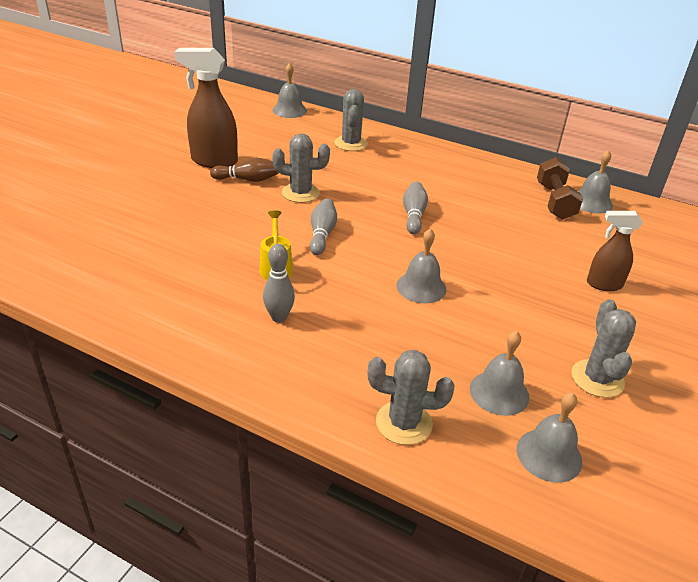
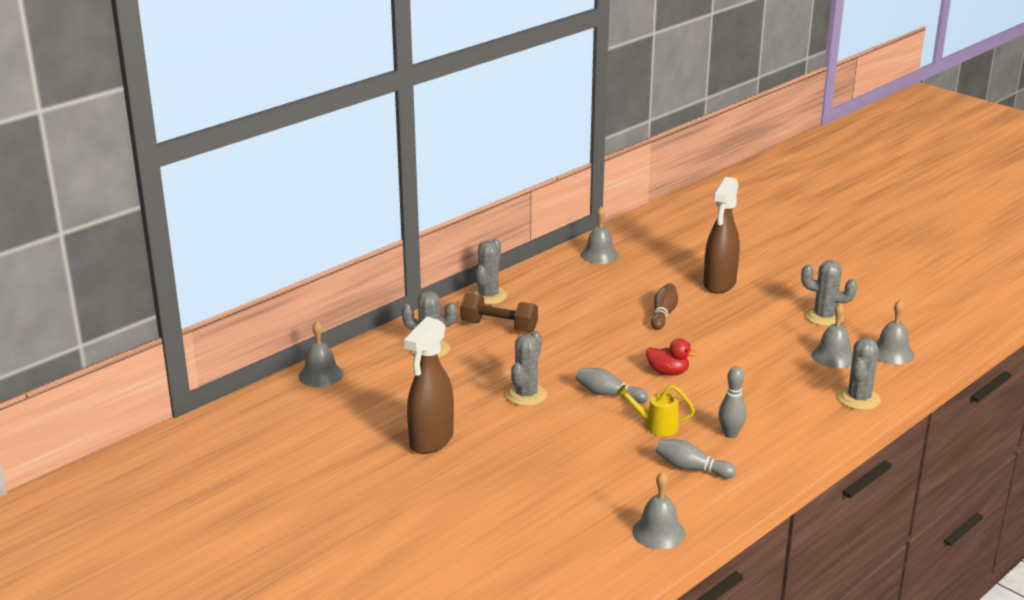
camera: 70 degrees left, 10 degrees down
(247, 179) = (484, 423): brown bowling pin -> brown bowling pin (663, 314)
(383, 265) = (668, 372): none -> red duck
(413, 215) = (591, 342): grey bowling pin -> grey bowling pin (691, 468)
(421, 287) = (704, 361): grey bell -> grey bell (658, 532)
(458, 157) = (488, 296): none -> grey cactus
(554, 201) = (592, 270): brown dumbbell -> brown dumbbell (499, 327)
(603, 284) = (719, 284): brown spray bottle -> brown spray bottle, size x1.63

